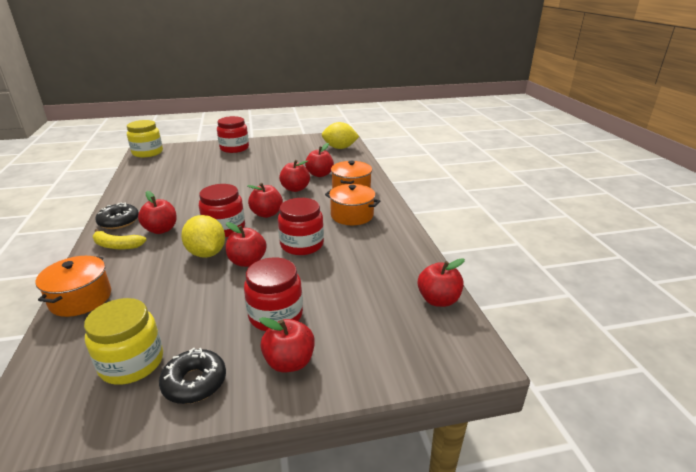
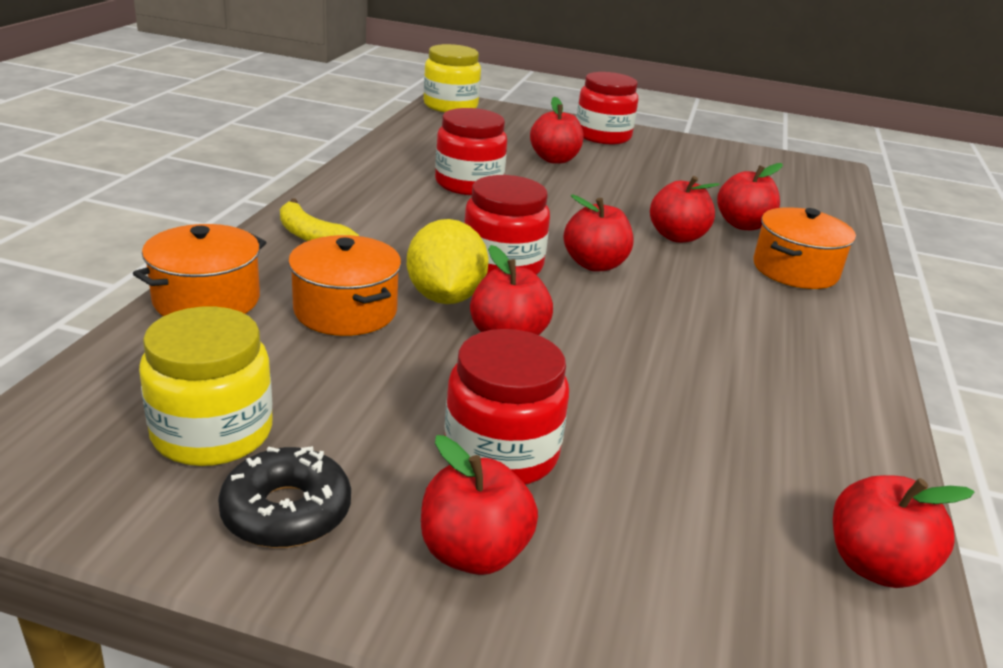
camera: 25 degrees right, 0 degrees up
(119, 221) = (338, 200): black donut -> none
(161, 230) = (395, 233): red apple -> red apple (554, 159)
(302, 244) = (630, 342): red jar -> red jar (468, 184)
(340, 148) = (814, 188): yellow lemon -> none
(352, 215) = (767, 321): orange pot -> orange pot (345, 311)

